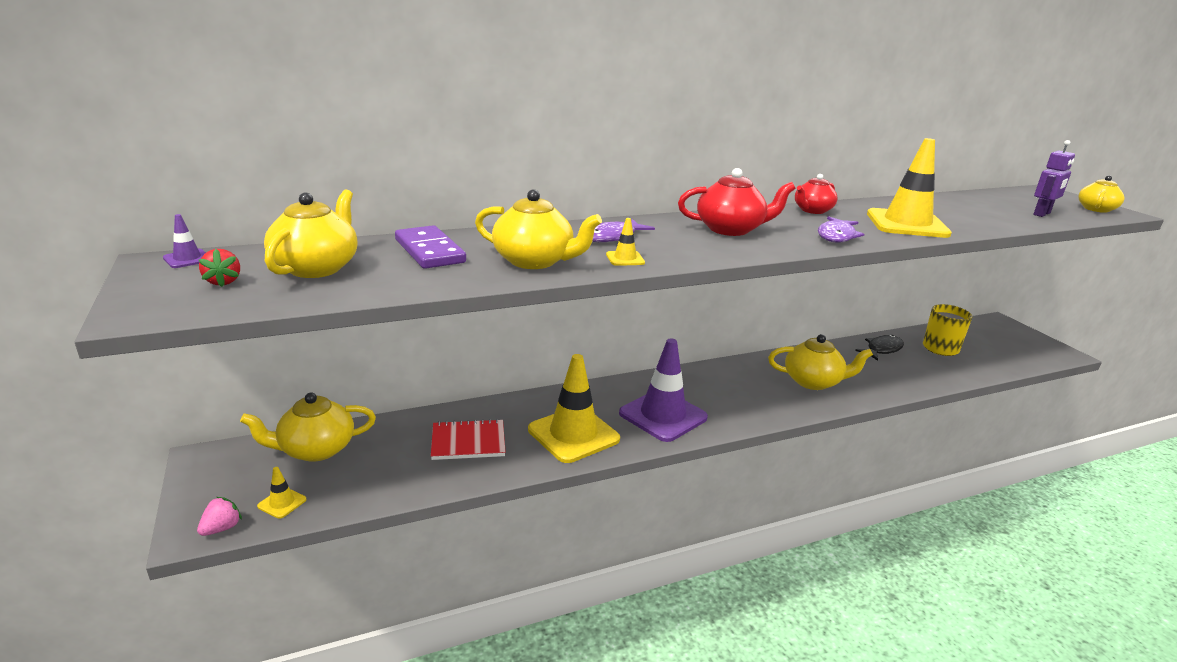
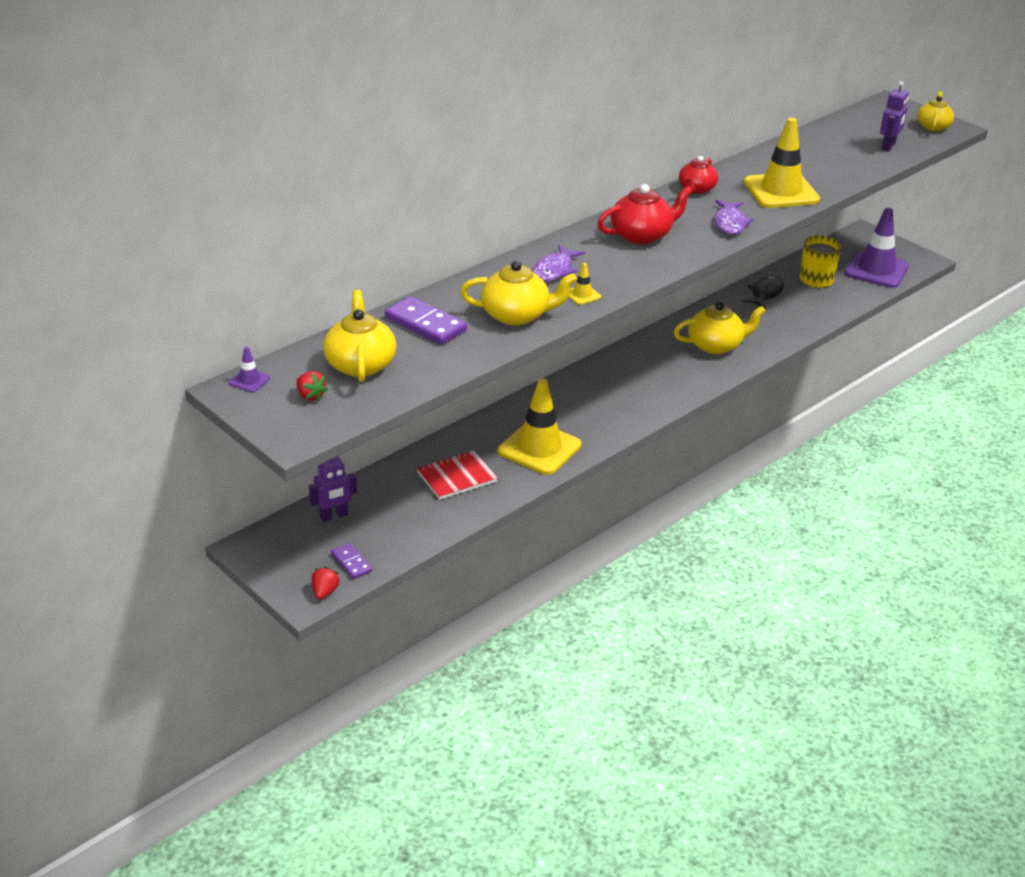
camera: 20 degrees left, 10 degrees up
(222, 528) = (324, 592): pink strawberry -> red strawberry
(282, 503) = (351, 563): yellow traffic cone -> purple domino
(315, 449) = (334, 516): yellow teapot -> purple robot
(663, 415) = (603, 412): purple traffic cone -> purple traffic cone (876, 270)

